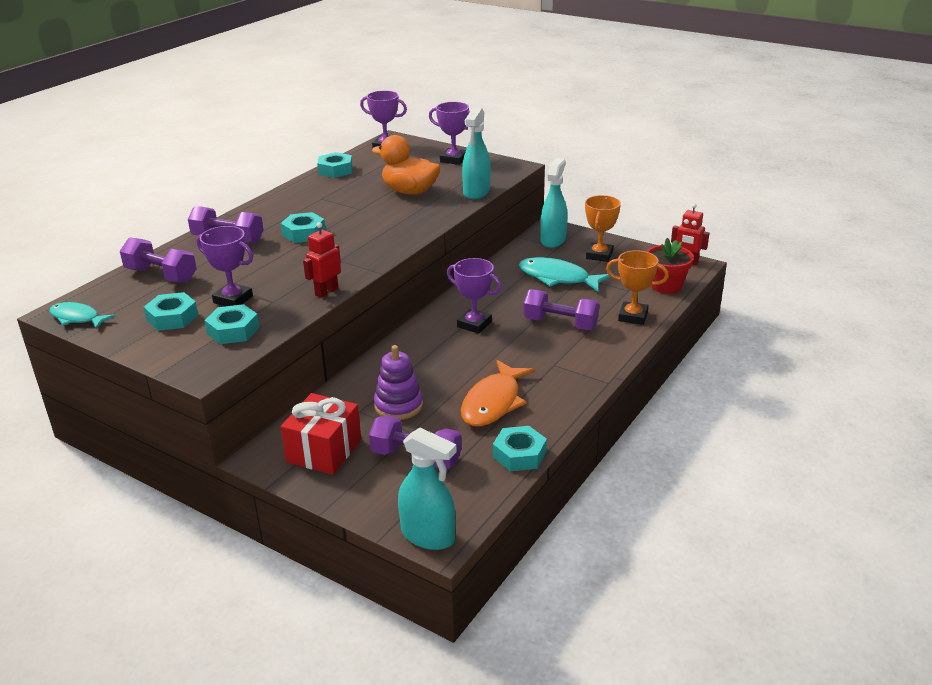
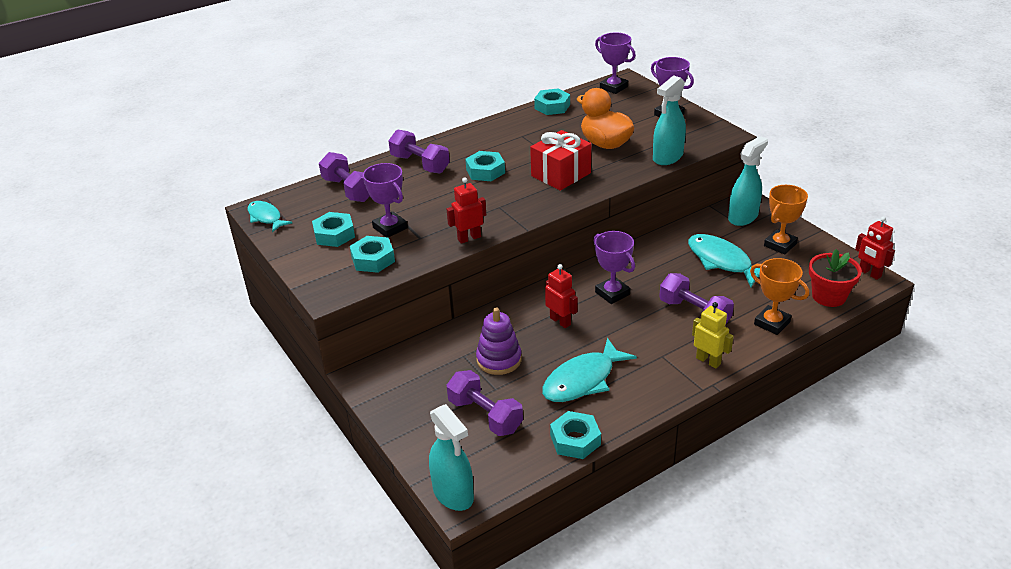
camera: 25 degrees right, 5 degrees up
(324, 450) = (414, 386): red gift -> red gift (561, 174)
(439, 358) = (560, 321): none -> red robot
(493, 402) = (582, 380): orange fish -> turquoise fish
(598, 358) = (708, 361): none -> yellow robot

